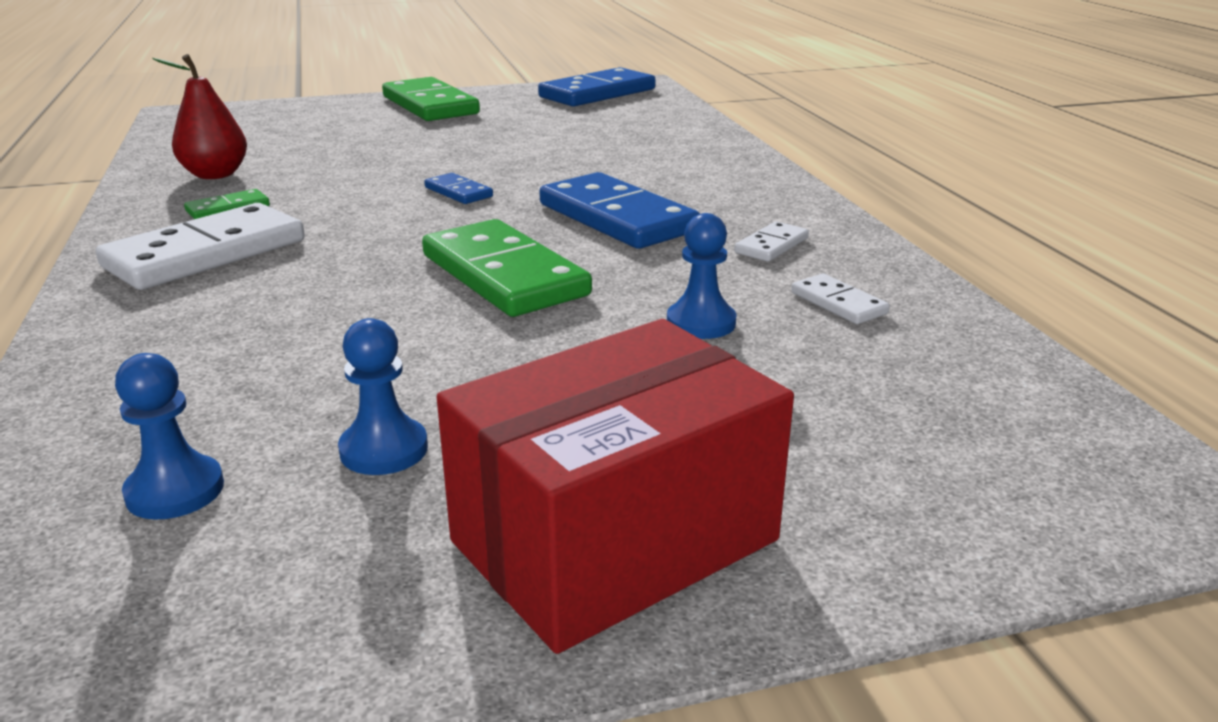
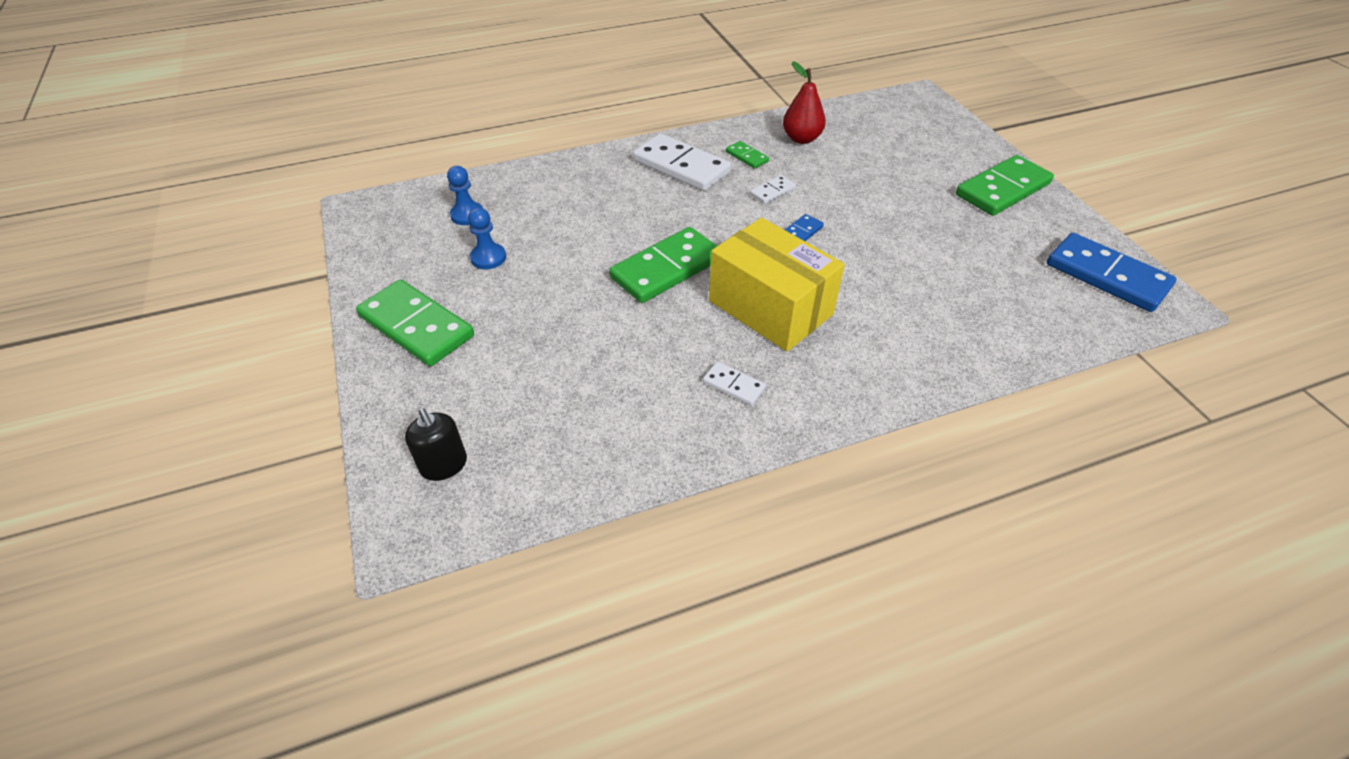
camera: 85 degrees right, 20 degrees up
(614, 540) = (416, 326): red box -> green domino
(617, 218) = (770, 307): blue domino -> yellow box
(701, 323) = (608, 350): blue pawn -> none
(838, 303) = (639, 413): white domino -> white domino (772, 191)
(1015, 470) = (444, 465): none -> black soap dispenser

